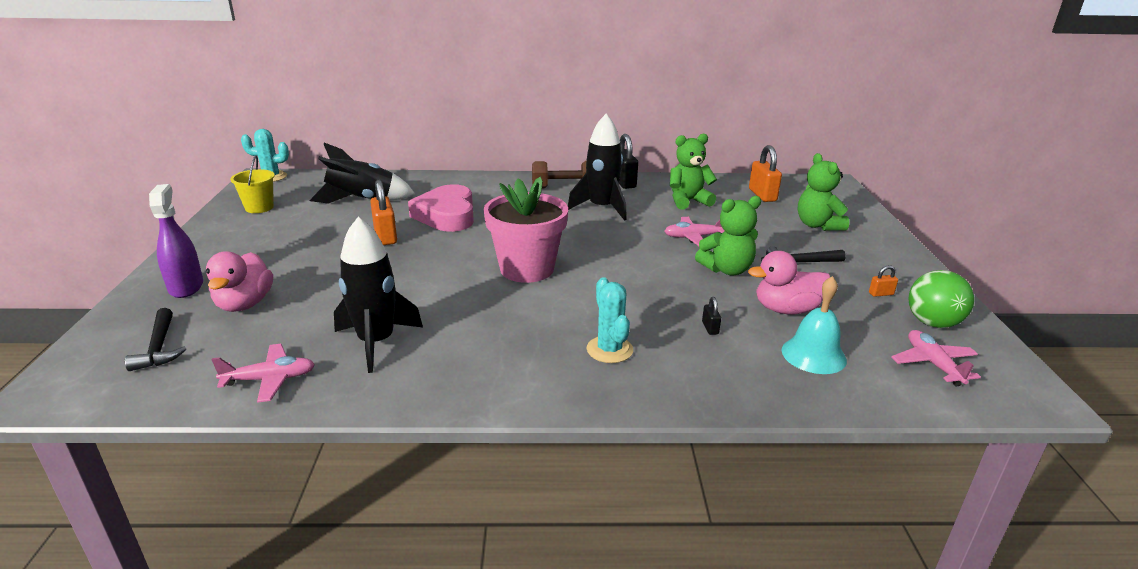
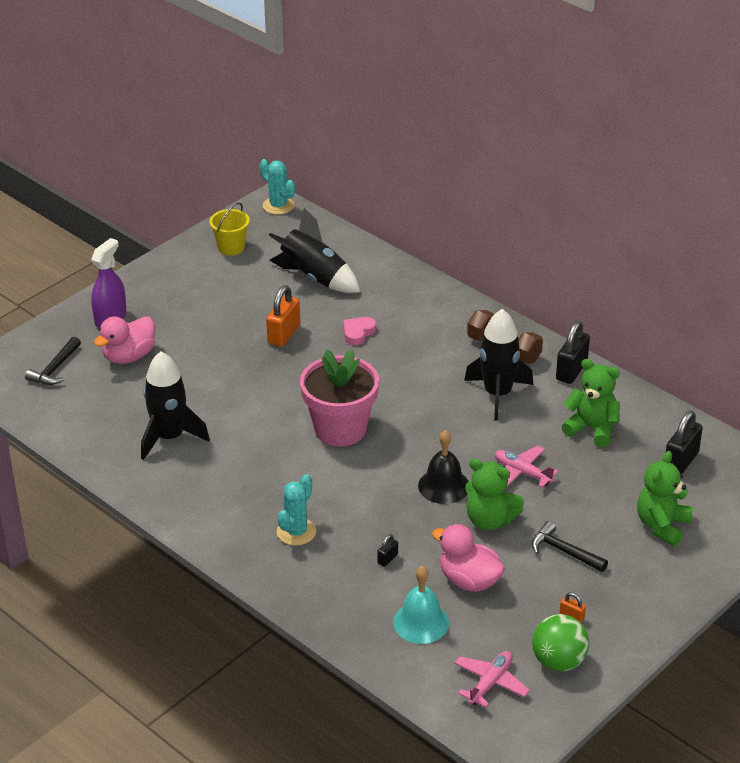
camera: 45 degrees right, 10 degrees up
(270, 379) = (88, 431): pink plane -> none
(447, 215) = (358, 333): pink heart -> pink heart, size x0.48
(661, 266) = (443, 486): none -> black bell
(762, 195) = (681, 461): orange padlock -> black padlock

